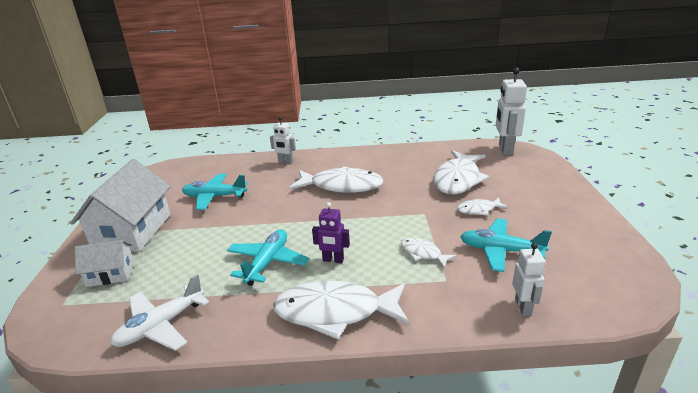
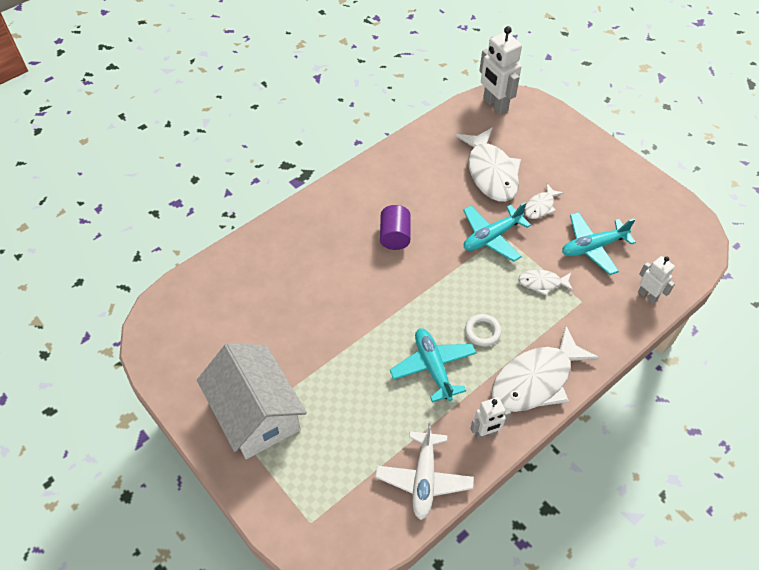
camera: 40 degrees left, 25 degrees up
(111, 274) = (309, 468): white house -> none
(214, 197) = (281, 321): turquoise plane -> turquoise plane (491, 237)
(285, 162) = (294, 229): white robot -> white robot (486, 432)
(333, 260) = (482, 331): purple robot -> white ring
(342, 186) = (395, 236): white fish -> purple cylinder

